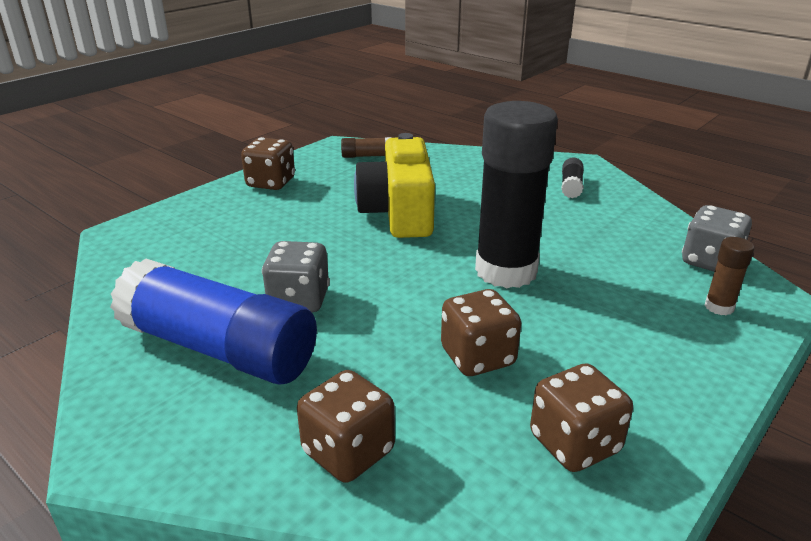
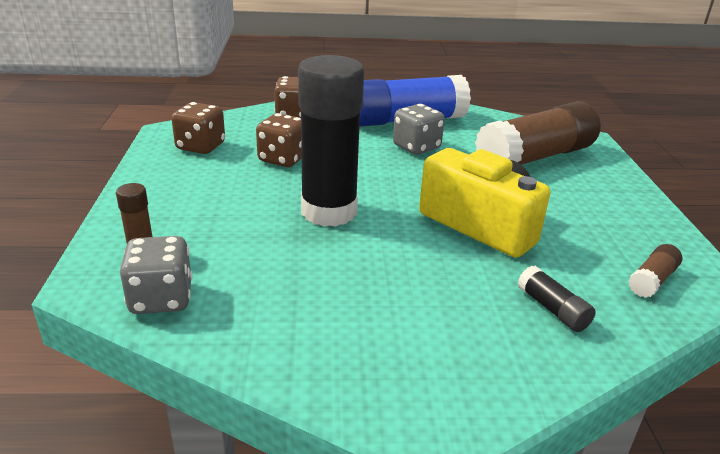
camera: 135 degrees right, 0 degrees up
(222, 237) = (535, 157): none -> brown glue stick
(271, 183) = (623, 206): brown dice -> none
(571, 186) = (391, 352): black glue stick -> black glue stick (552, 309)

